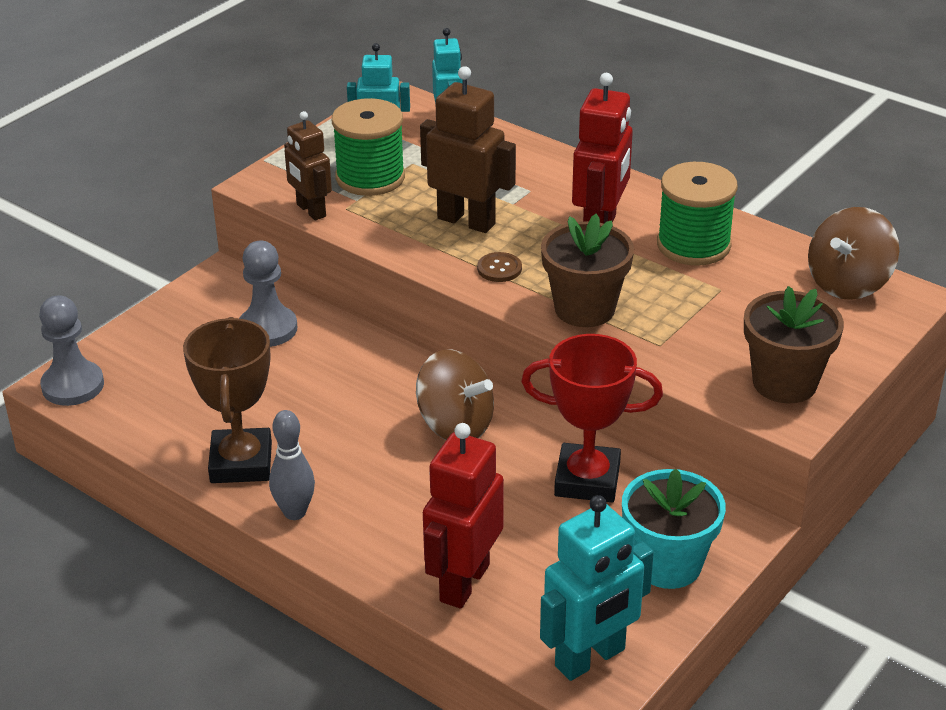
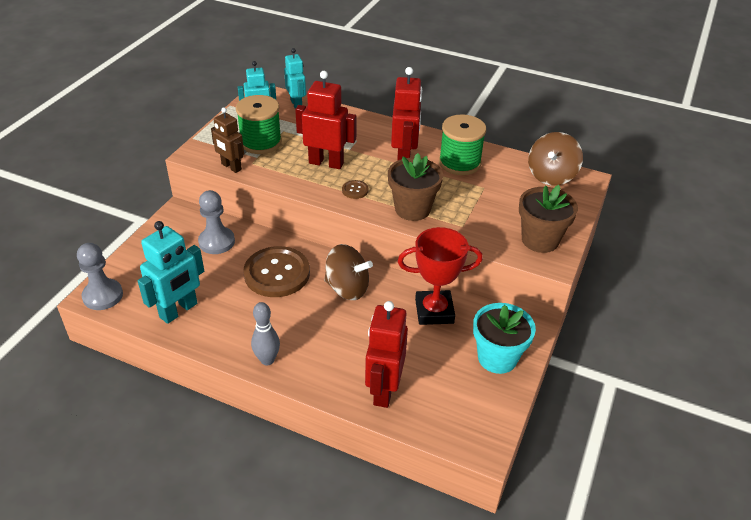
camera: 15 degrees left, 5 degrees up
(241, 463) = (224, 332): brown trophy -> none
(349, 388) = (277, 273): none -> brown button
(466, 221) = (326, 163): brown robot -> red robot
(590, 658) = (474, 427): turquoise robot -> turquoise robot (179, 311)

